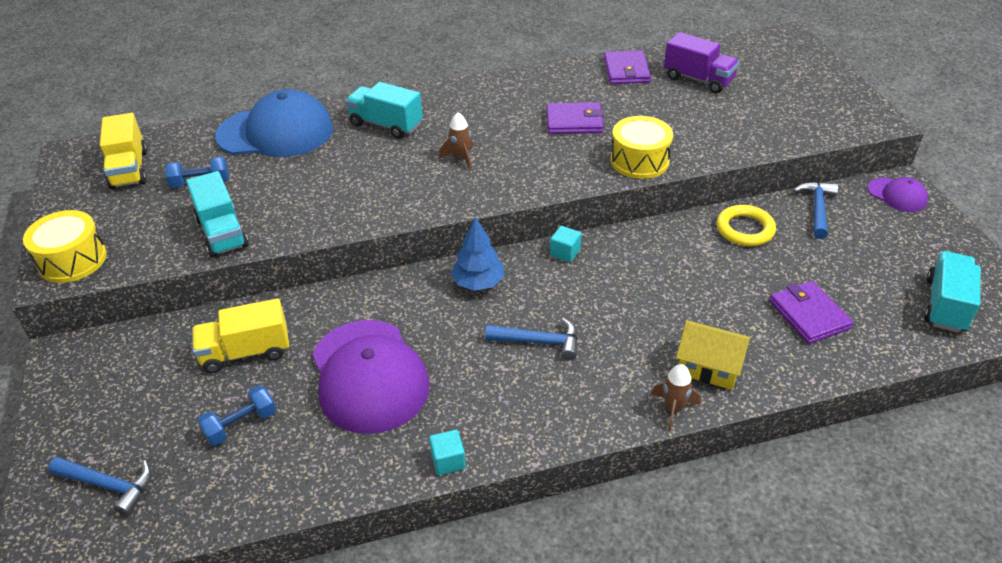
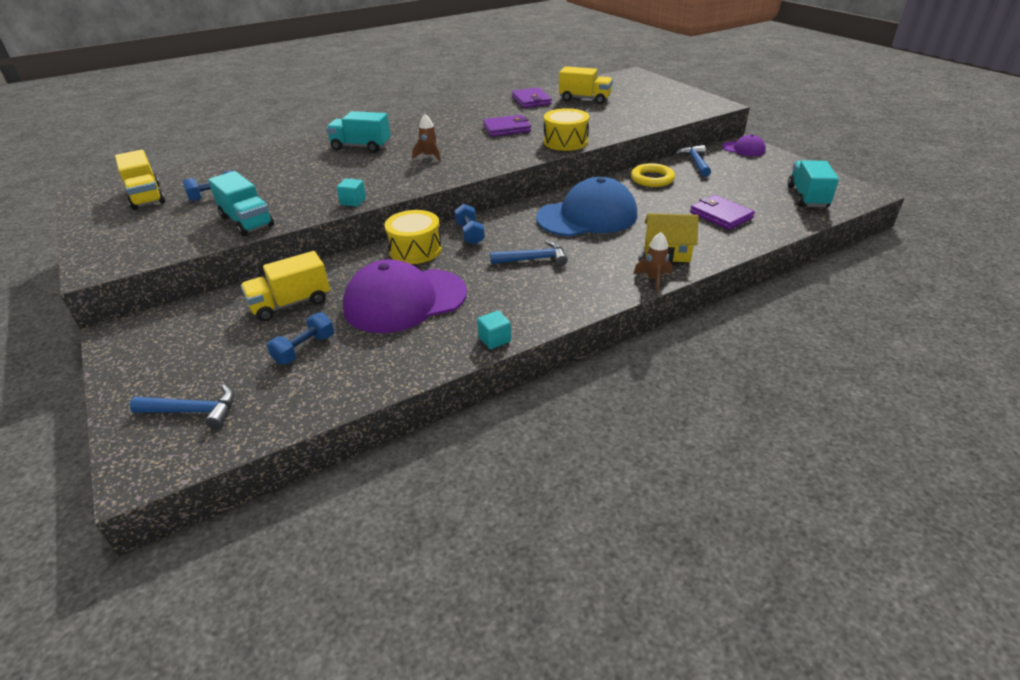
camera: 15 degrees left, 5 degrees down
(72, 260) = (111, 256): yellow drum -> yellow drum (415, 250)
(275, 132) = (270, 161): blue cap -> blue cap (587, 216)
(369, 376) = (405, 300): purple cap -> purple cap turned 105 degrees clockwise
(478, 282) = (470, 234): blue tree -> blue dumbbell
(565, 252) = (528, 208): turquoise cube -> turquoise cube (353, 201)
(698, 79) = (584, 99): purple truck -> yellow truck

